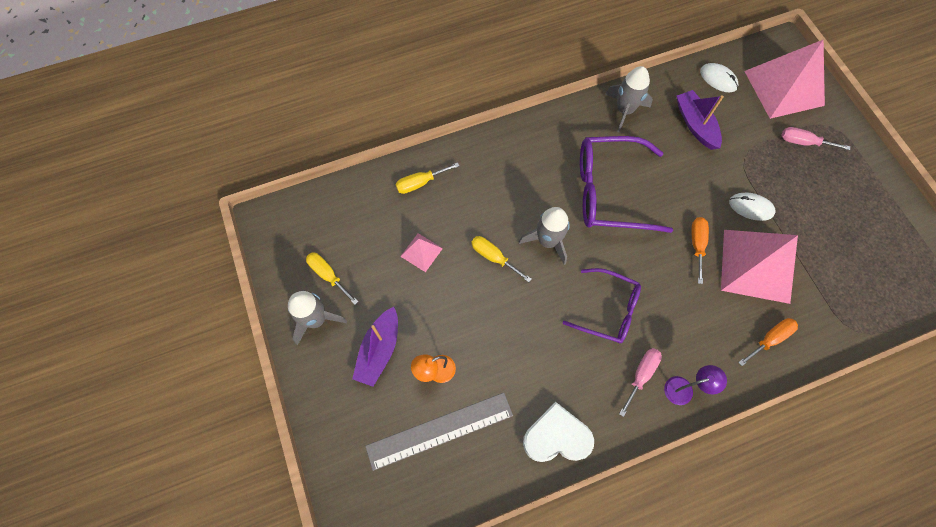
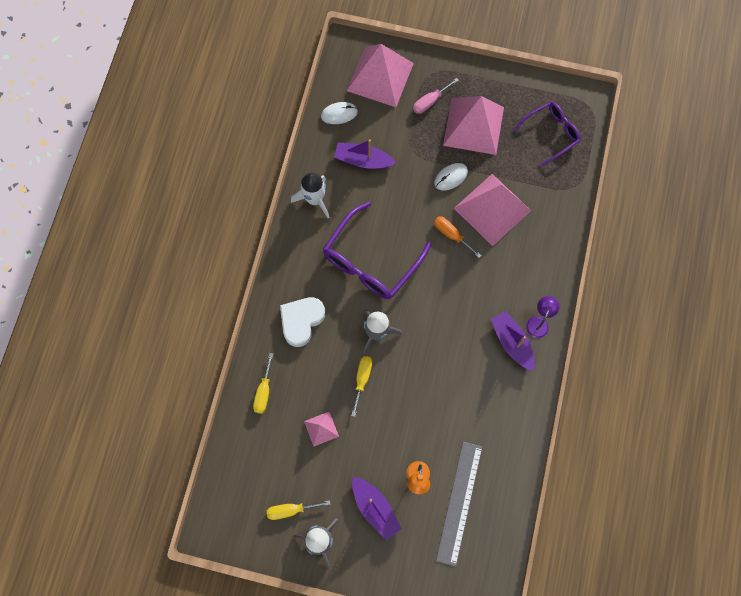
camera: 55 degrees left, 5 degrees up
(493, 257) = (362, 379): yellow screwdriver -> yellow screwdriver turned 120 degrees clockwise
(556, 437) = (514, 428): white heart -> white heart (301, 321)
(608, 310) = (455, 329): purple glasses -> purple glasses (551, 133)
(624, 110) = (314, 199): grey rocket -> white rocket
(641, 375) = (512, 342): pink screwdriver -> purple boat
(770, 339) = (544, 243): orange screwdriver -> none
(819, 194) = (473, 126): none -> pink pyramid

